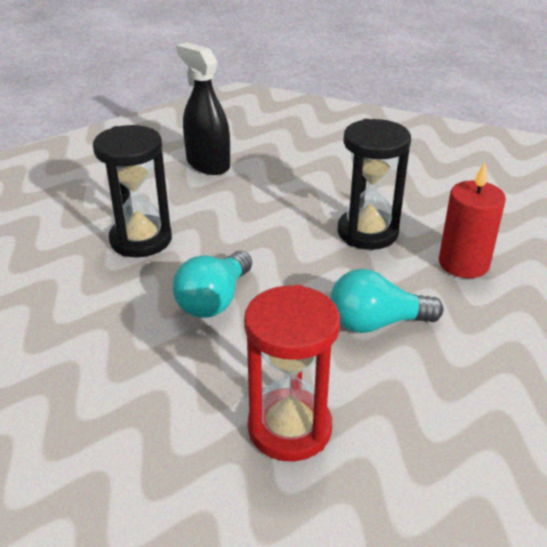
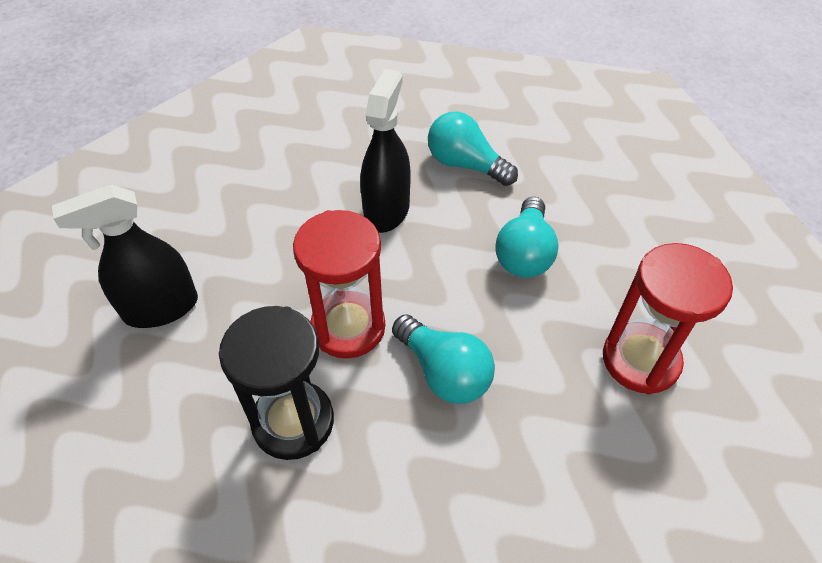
camera: 70 degrees left, 15 degrees up
(233, 243) = (348, 327): none -> red hourglass
(367, 232) = (386, 210): black hourglass -> black spray bottle
(463, 263) = (465, 165): red candle -> turquoise light bulb

